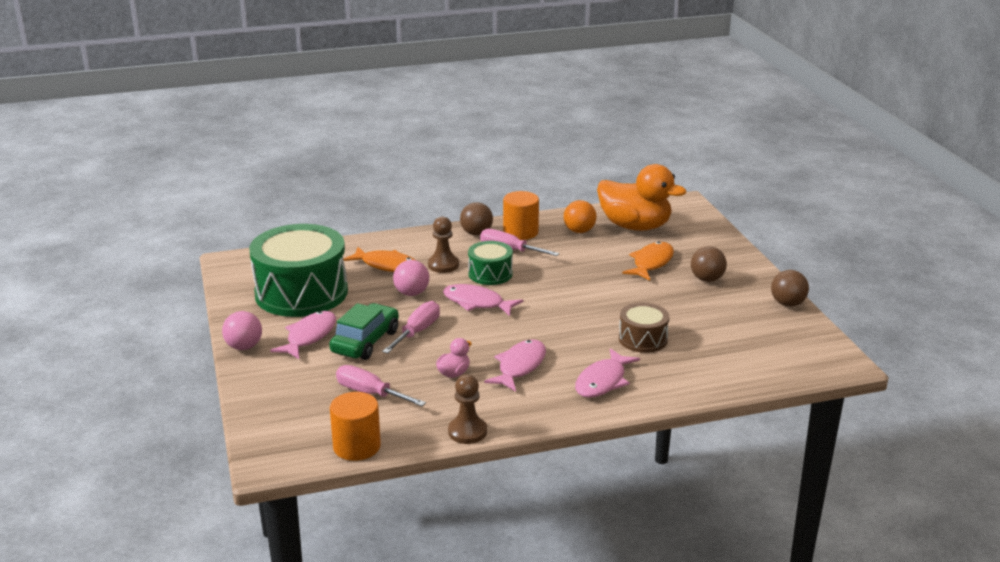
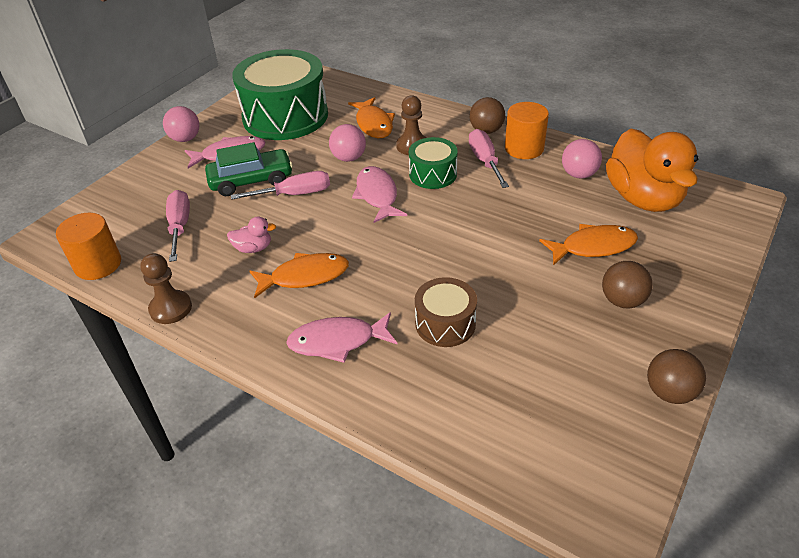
camera: 50 degrees right, 15 degrees up
(520, 366) = (305, 276): pink fish -> orange fish
(579, 231) = (578, 174): orange ball -> pink ball

